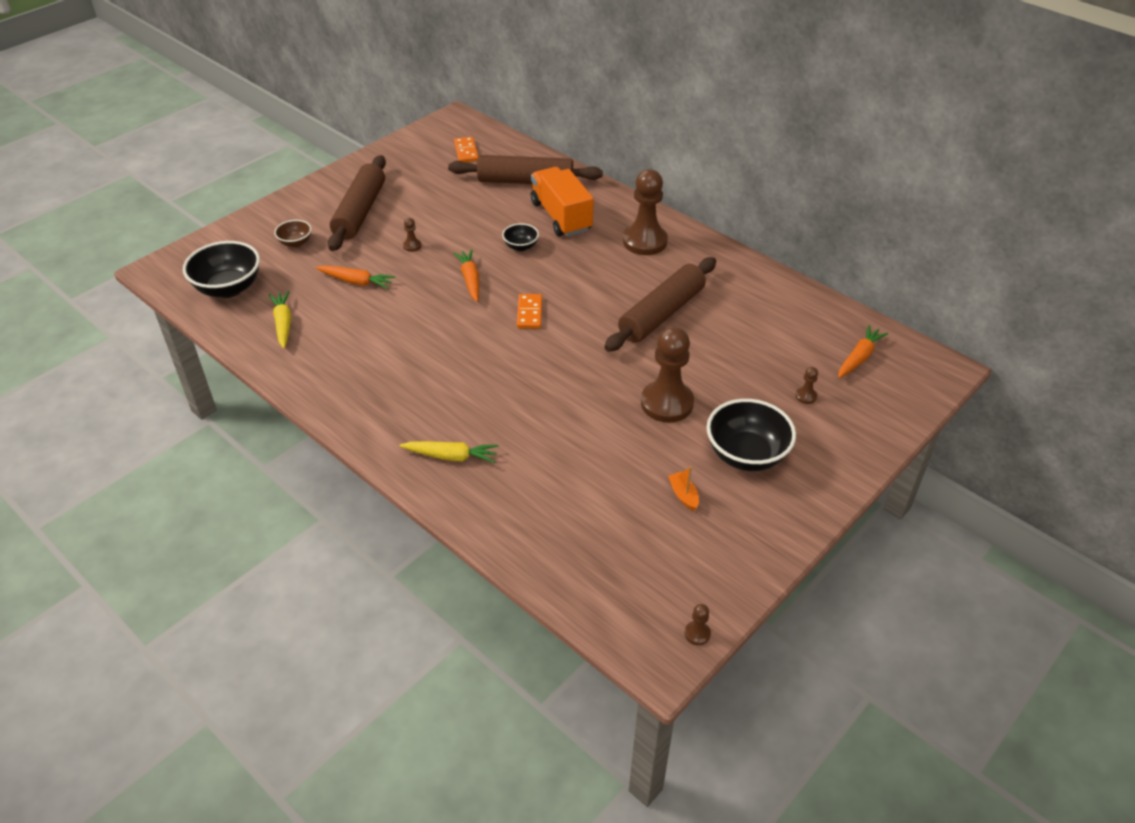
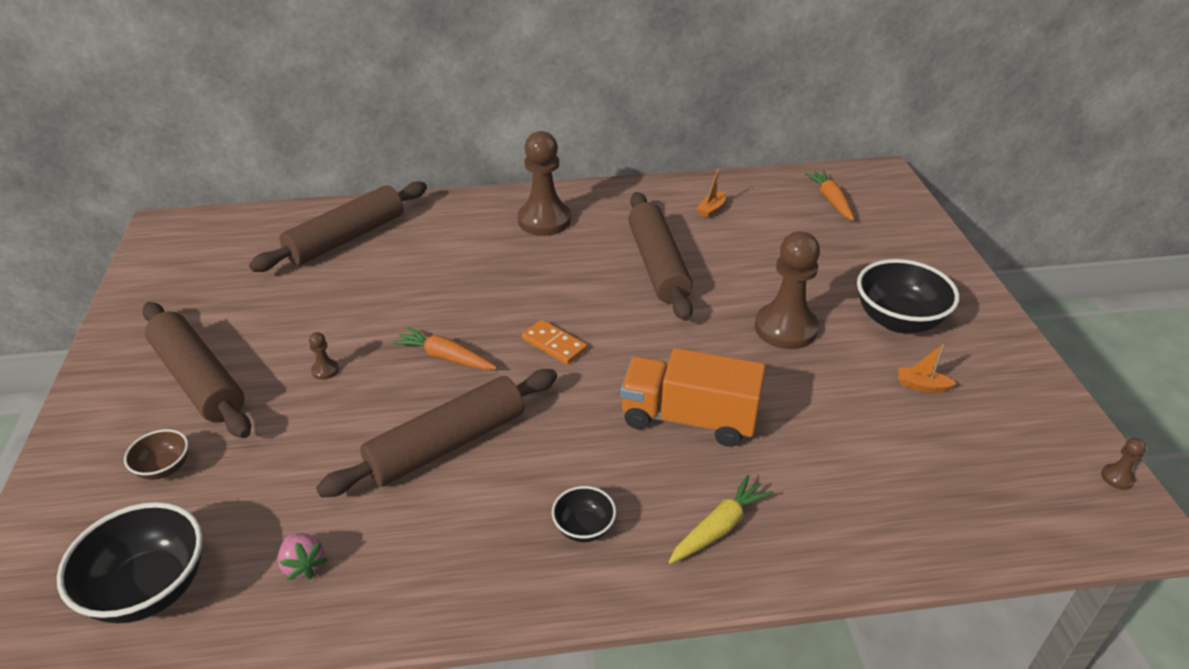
camera: 50 degrees left, 5 degrees down
(283, 324) = (303, 565): yellow carrot -> pink strawberry
(356, 282) = (320, 450): orange carrot -> none
(405, 321) = (447, 444): none -> brown rolling pin
(466, 151) = (232, 249): orange domino -> none
(521, 246) = (443, 295): black bowl -> black bowl (584, 528)
(561, 216) = (436, 246): orange truck -> orange truck (689, 418)
(761, 305) = (711, 209): none -> orange boat
(806, 396) = (852, 250): brown pawn -> none

